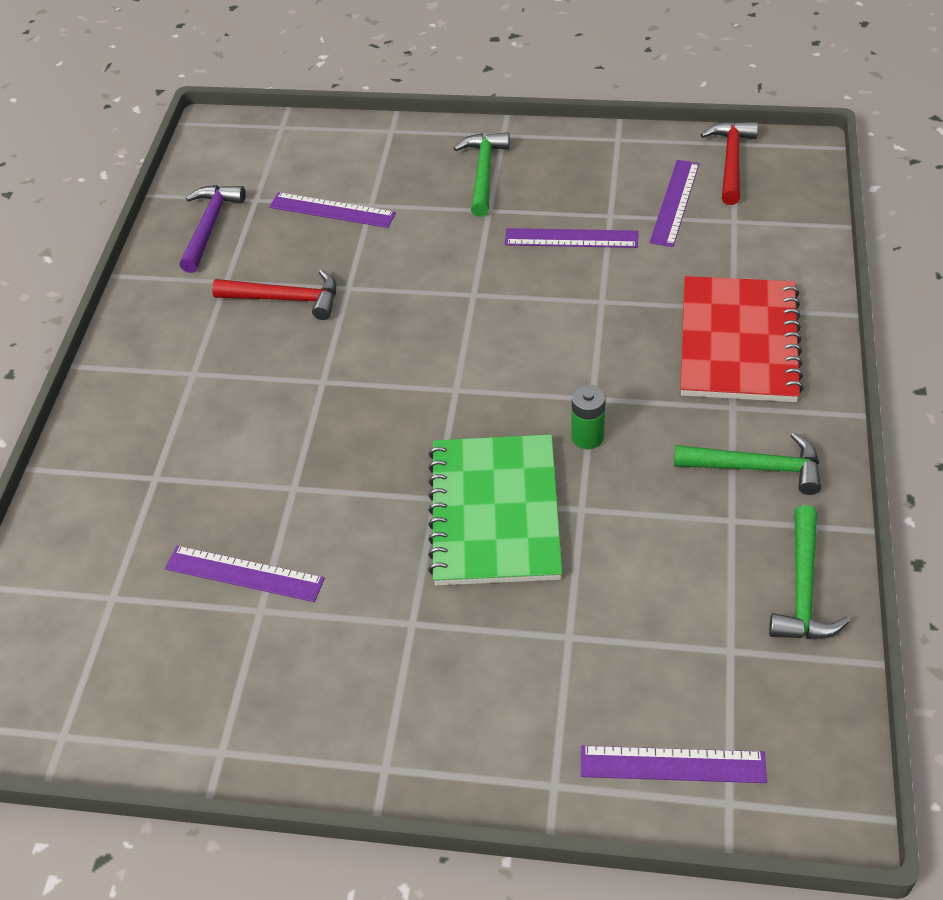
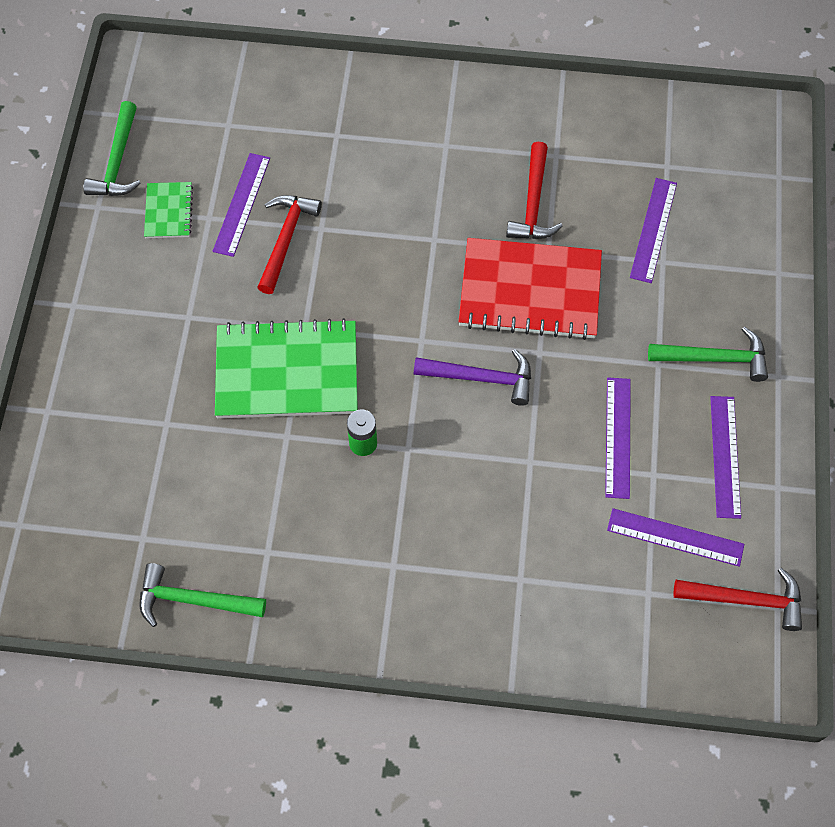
camera: 85 degrees right, 15 degrees up
(209, 226) = (627, 134): purple hammer -> purple hammer (481, 378)
(243, 659) = (168, 211): none -> green notebook
(305, 523) = (285, 240): none -> red hammer
(672, 765) = (52, 489): purple ruler -> purple ruler (725, 456)
(738, 342) = (474, 579): red notebook -> red notebook (530, 291)
(756, 467) = (322, 578): green hammer -> green hammer (118, 161)

